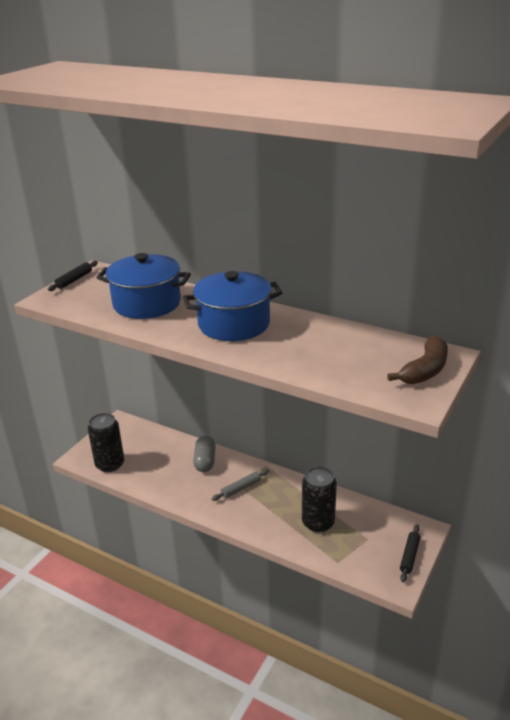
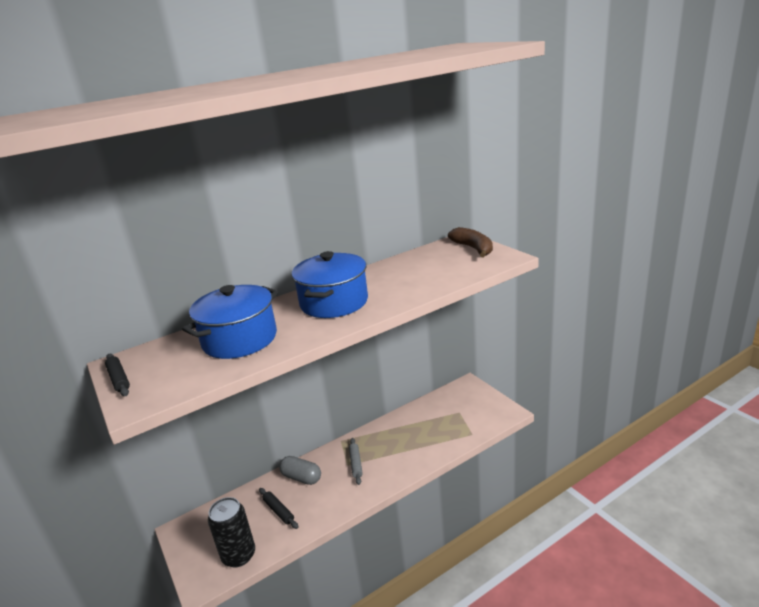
camera: 60 degrees left, 5 degrees down
(318, 522) = (427, 431): black can -> none
(409, 556) = (487, 398): black rolling pin -> black rolling pin (278, 511)

